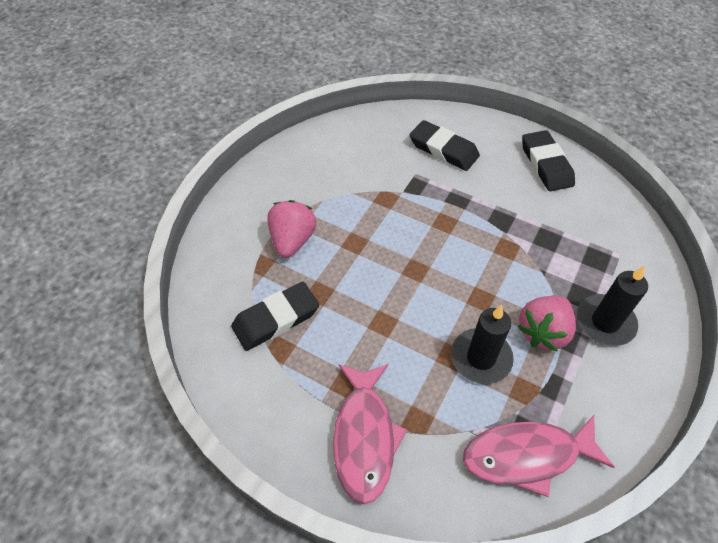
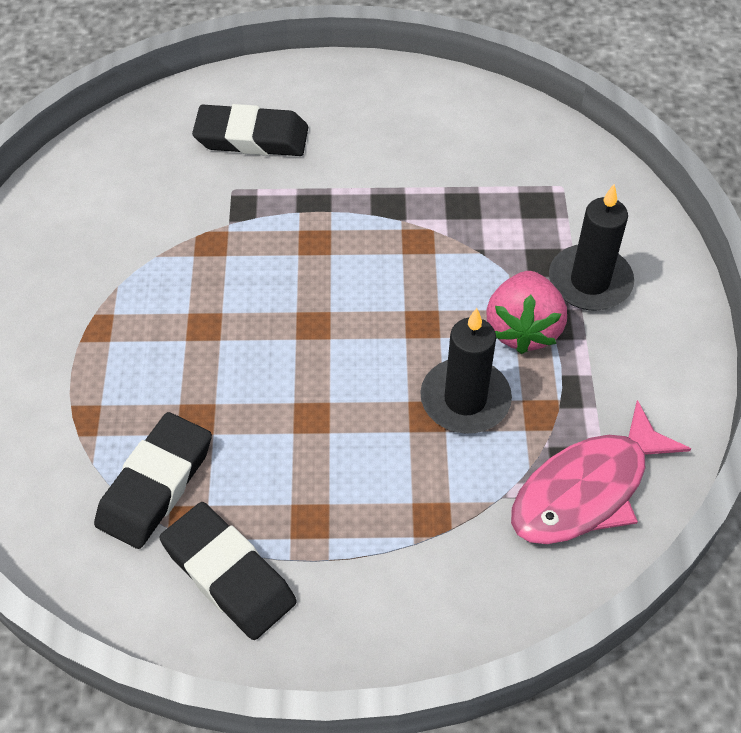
camera: 30 degrees left, 0 degrees up
(292, 240) = (108, 364): pink strawberry -> none
(364, 437) = (376, 574): pink fish -> none
(546, 164) = (405, 102): black eraser -> black eraser (228, 574)

